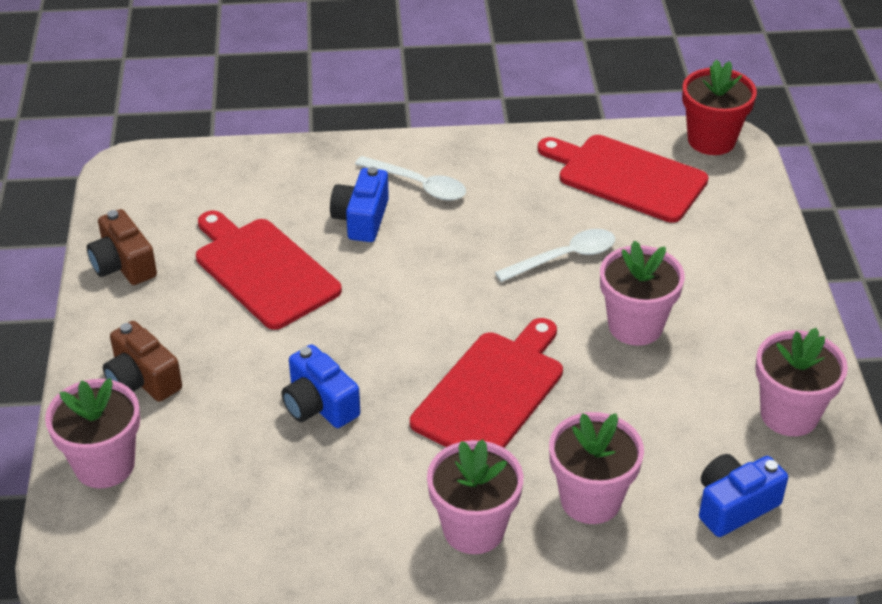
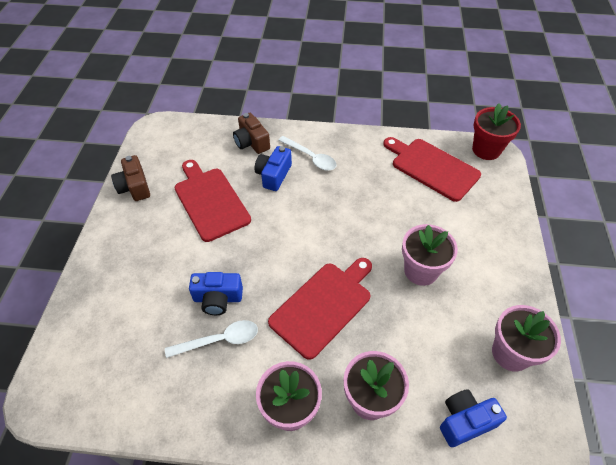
camera: 10 degrees right, 10 degrees up
(104, 465) = (81, 322): pink flower pot -> none
(142, 380) = (121, 265): brown camera -> brown camera (251, 142)
(319, 405) = (218, 299): blue camera -> blue camera turned 60 degrees counterclockwise
(564, 257) = (385, 216): white spoon -> white spoon (219, 340)

